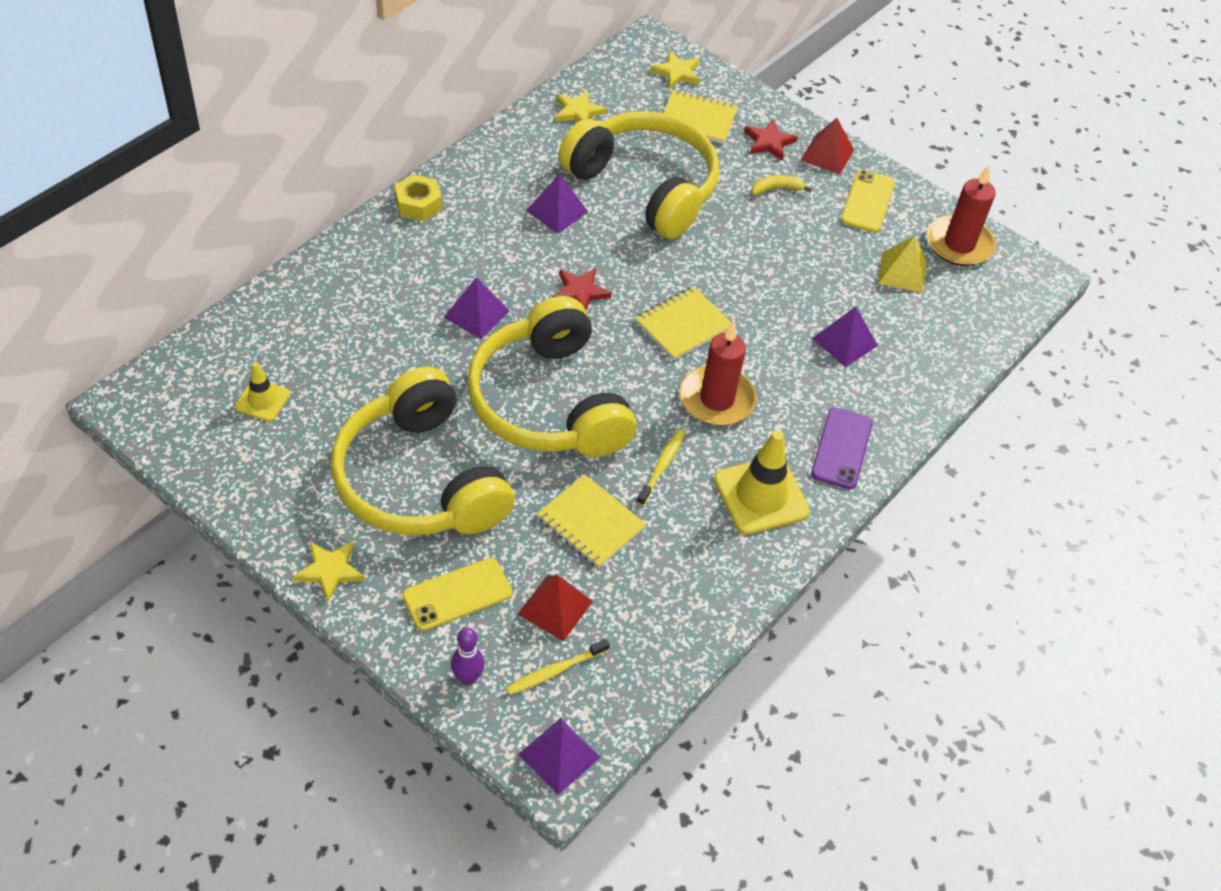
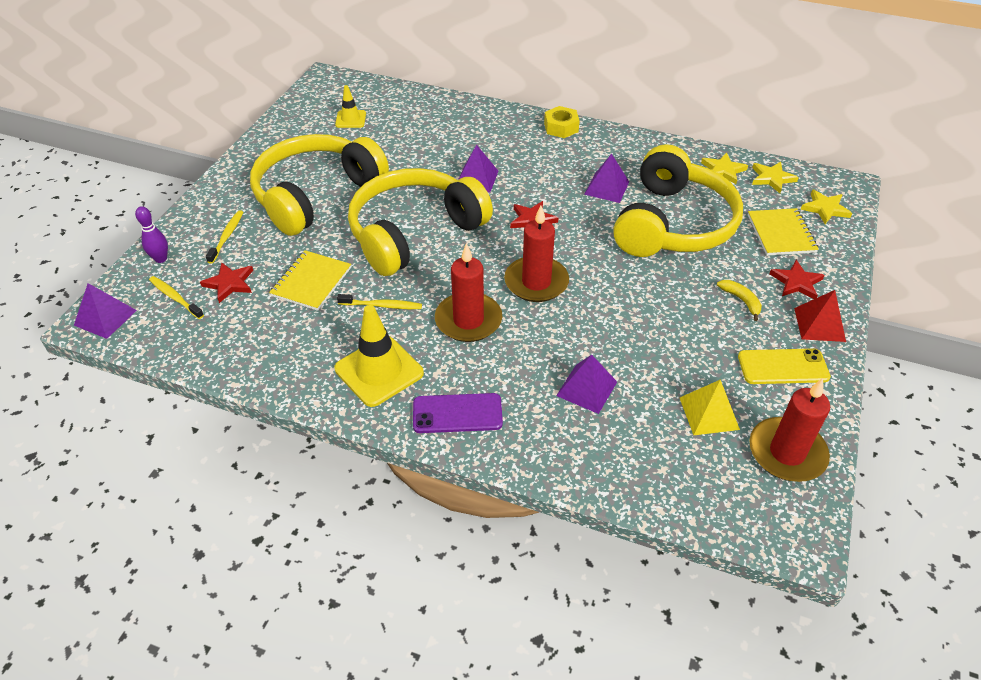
camera: 75 degrees right, 5 degrees down
(330, 571) = (229, 180): yellow star -> yellow star (772, 178)
(457, 594) = (227, 236): yellow phone -> yellow toothbrush
(555, 607) = (229, 283): red pyramid -> red star
(683, 325) = (536, 282): yellow notebook -> red candle

